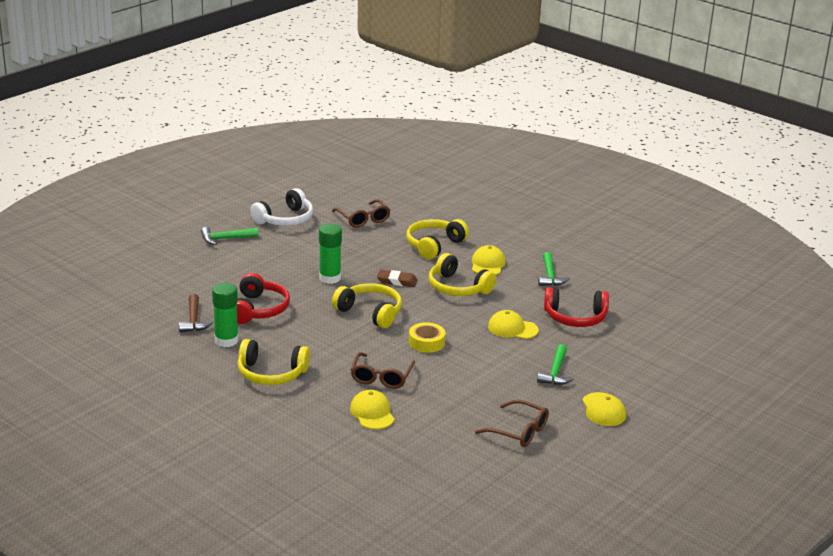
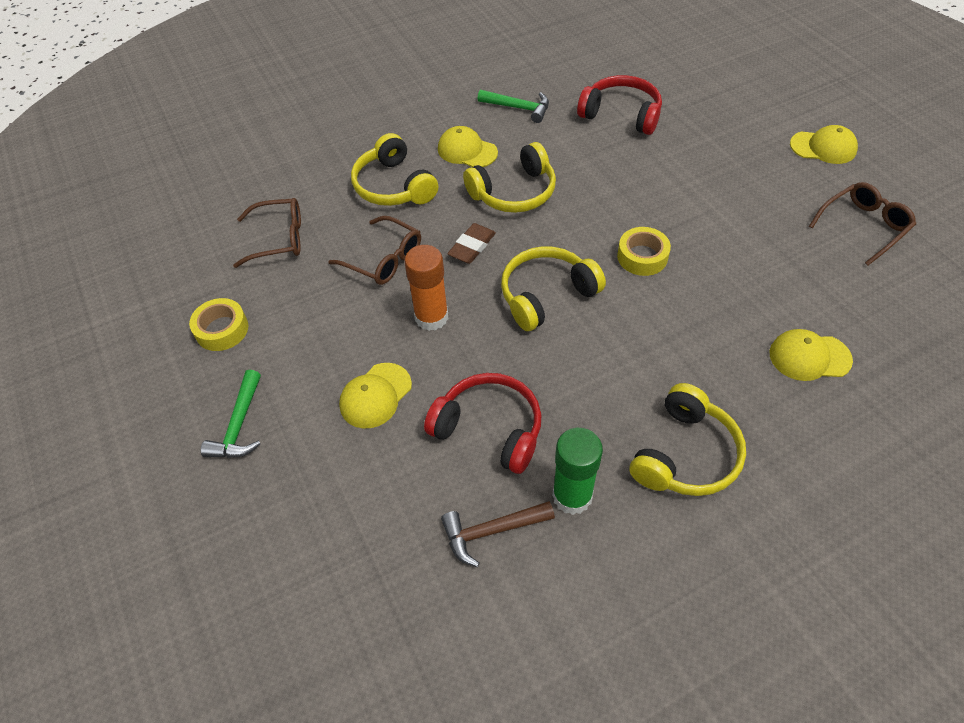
camera: 65 degrees left, 25 degrees up
(194, 320) = (491, 531): brown hammer -> brown hammer turned 150 degrees clockwise
(285, 219) = (222, 330): white headphones -> yellow tape
(330, 278) = (431, 317): green glue stick -> orange glue stick
(381, 377) = (721, 325): brown glasses -> brown glasses (384, 259)
(512, 328) = (630, 171): yellow cap -> yellow cap (375, 395)
(555, 372) = (738, 162): green hammer -> none
(575, 317) = (621, 114): red headphones -> red headphones turned 90 degrees counterclockwise

